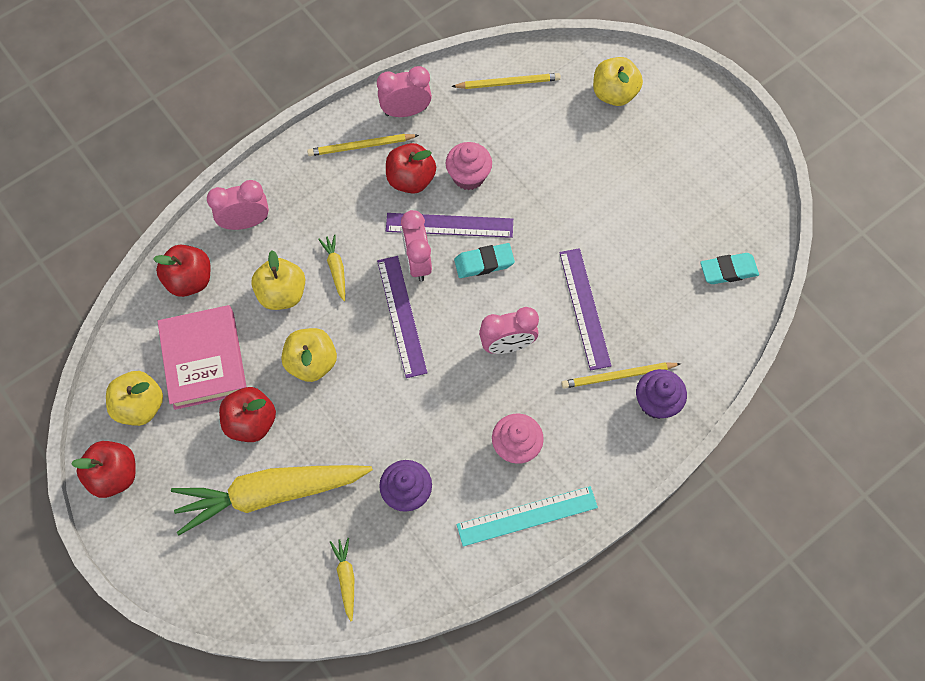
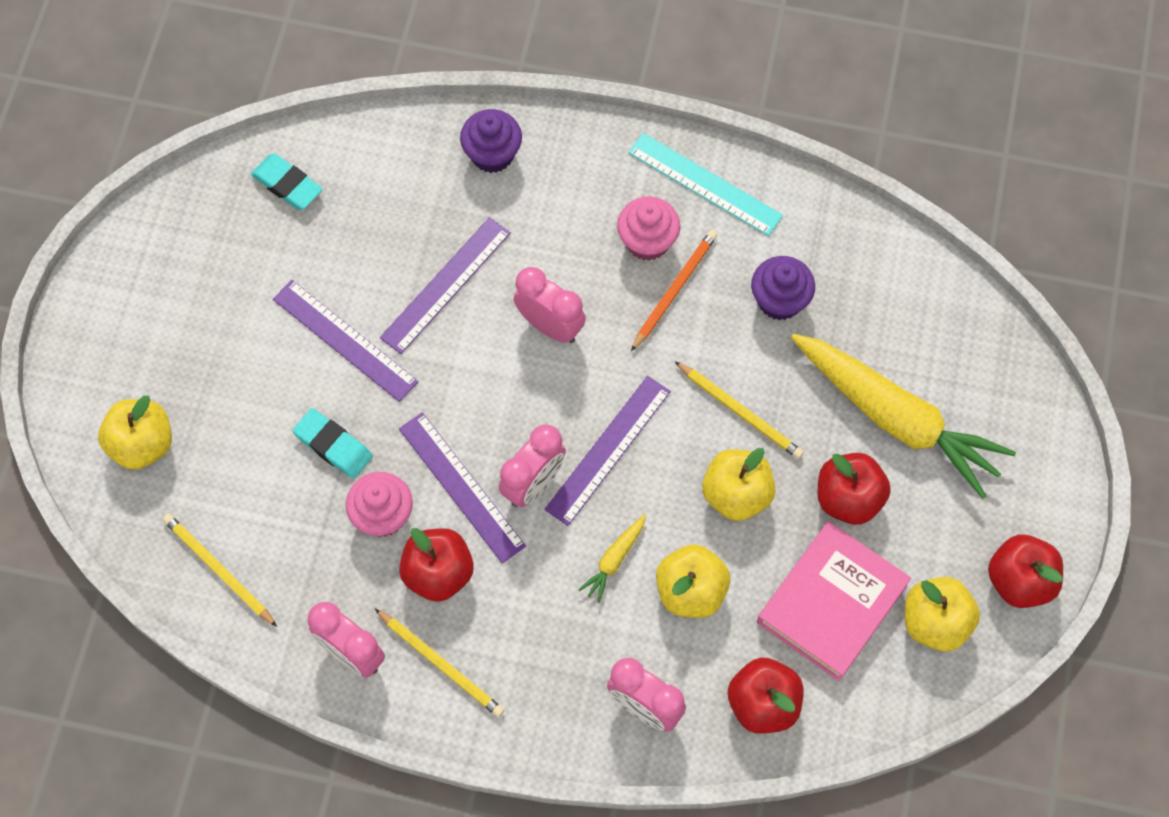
camera: 130 degrees left, 0 degrees up
(346, 578) = (904, 288): yellow carrot -> none
(469, 435) = (674, 290): none -> orange pencil
(484, 263) = (477, 417): turquoise eraser -> turquoise eraser (333, 446)
(593, 230) = (345, 340): none -> purple ruler
(618, 376) = (494, 204): yellow pencil -> yellow pencil (740, 412)

